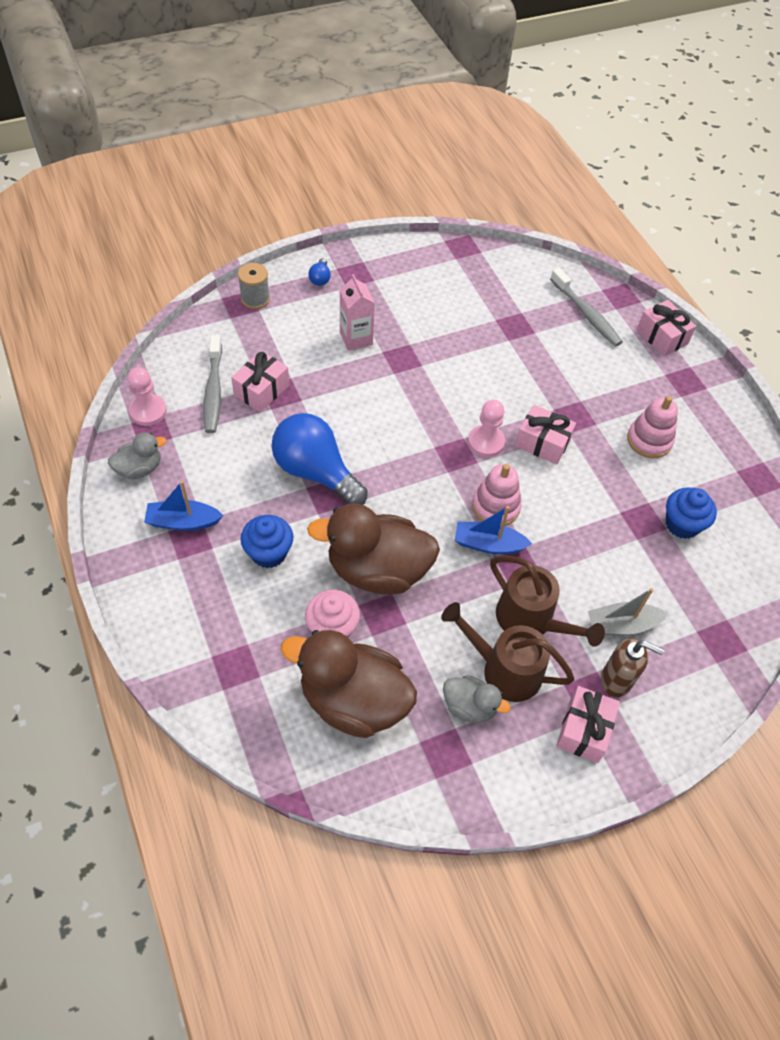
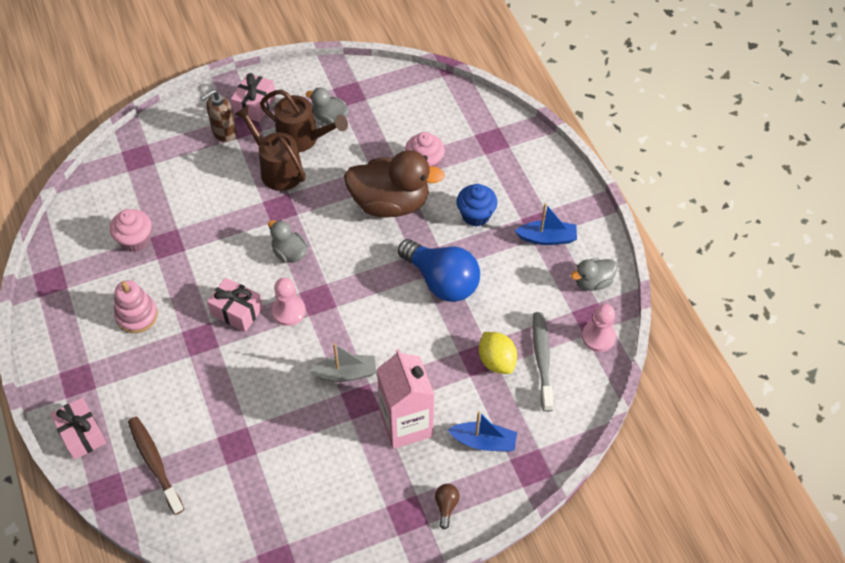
camera: 175 degrees left, 0 degrees up
(255, 299) = (515, 474): grey spool -> none
(261, 390) = (496, 361): pink gift -> yellow lemon
(320, 278) = (446, 506): blue light bulb -> brown light bulb
(353, 701) = (409, 121): brown duck -> none
(356, 338) = (406, 424): pink carton -> pink carton, size x1.56
(488, 544) = (300, 223): blue boat -> blue boat (484, 441)
(496, 507) = (289, 253): pink stacking toy -> grey duck
(586, 314) = (154, 463): grey toothbrush -> brown toothbrush
(616, 680) = (224, 133): brown soap dispenser -> brown soap dispenser turned 60 degrees counterclockwise
(621, 625) = (209, 167): grey boat -> grey boat (345, 373)
(682, 524) = (135, 240): blue cupcake -> pink cupcake

